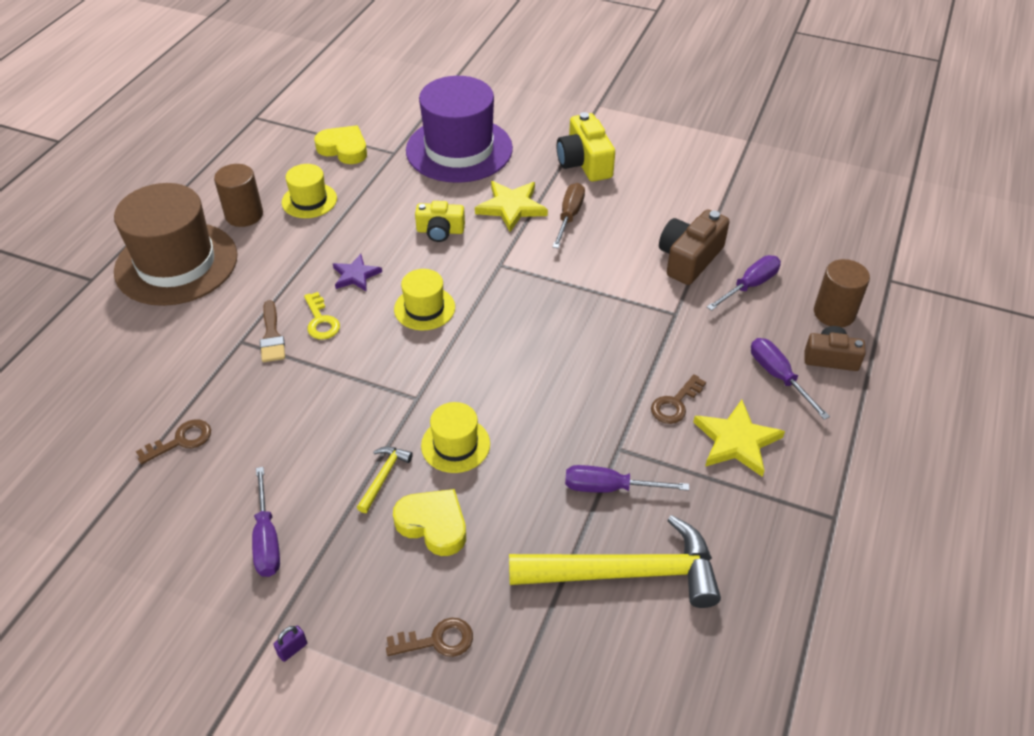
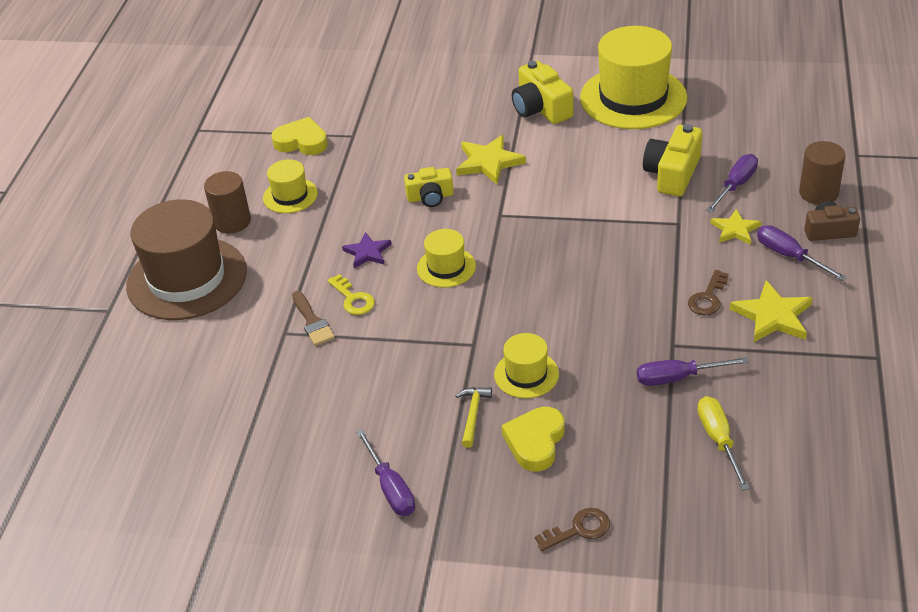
camera: 10 degrees left, 5 degrees down
(181, 440) = (270, 427): brown key -> none
(292, 649) = (455, 566): purple padlock -> none
(433, 524) = (535, 442): yellow heart -> yellow heart turned 90 degrees counterclockwise
(459, 149) = (415, 120): purple hat -> none
(569, 216) = (546, 159): brown screwdriver -> none
(626, 572) = (718, 440): yellow hammer -> yellow screwdriver
(680, 170) = (633, 98): none -> yellow hat
(689, 259) = (672, 174): brown camera -> yellow camera
(731, 334) = (735, 229): none -> yellow star

